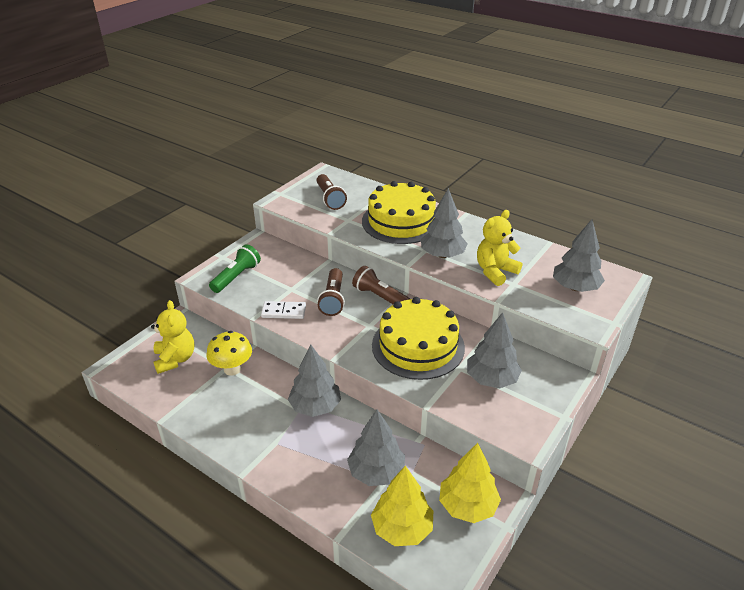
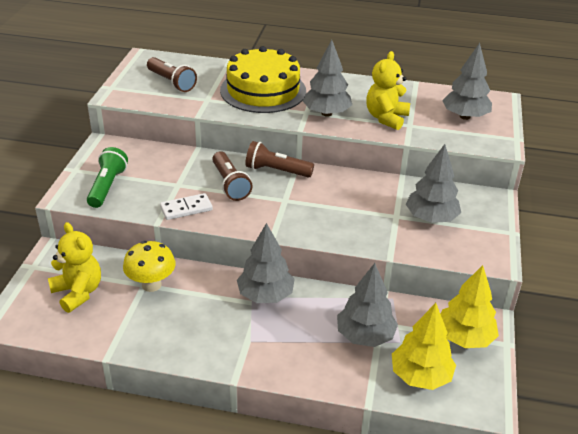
camera: 25 degrees left, 0 degrees up
(418, 346) = (344, 206): yellow cake -> none

